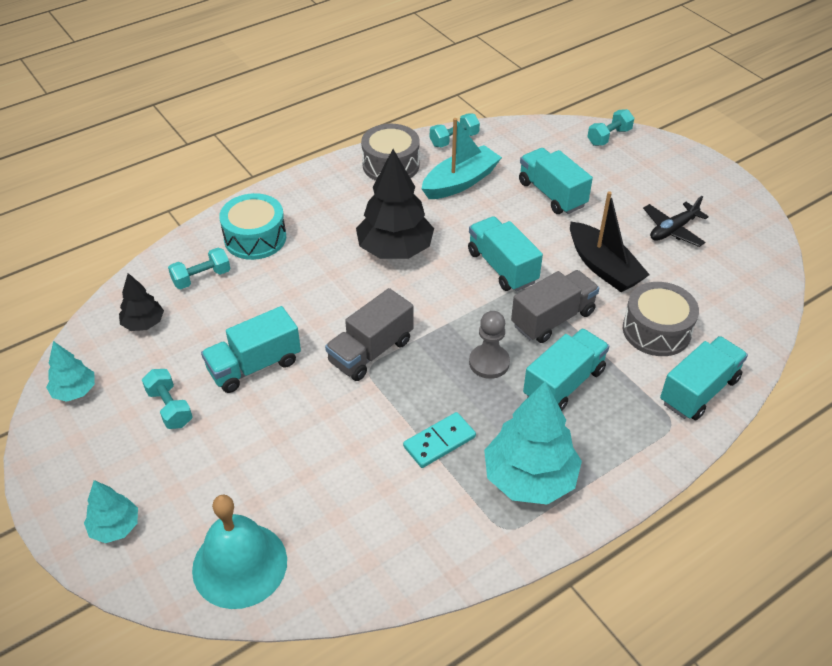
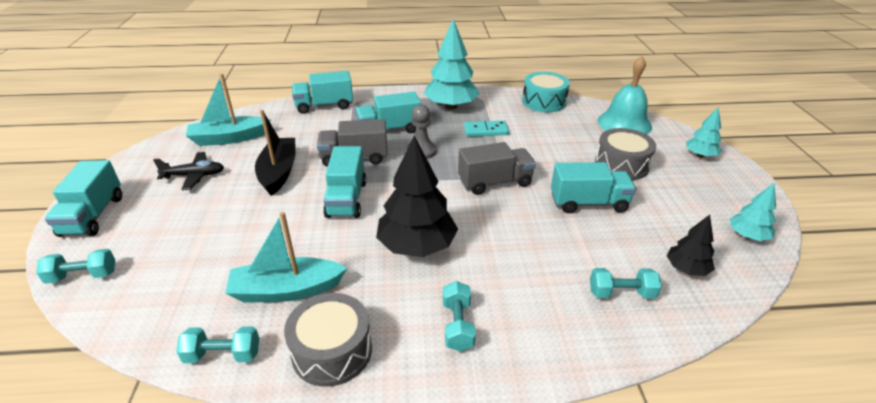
camera: 150 degrees left, 10 degrees down
(169, 407) = (662, 199): turquoise dumbbell -> turquoise dumbbell (457, 325)
(255, 238) = (549, 316): turquoise drum -> turquoise drum (544, 102)
(552, 194) = (228, 239): turquoise truck -> turquoise truck (93, 216)
(656, 330) = (303, 132): grey drum -> grey drum (621, 165)
(719, 284) = (229, 138): none -> turquoise boat

